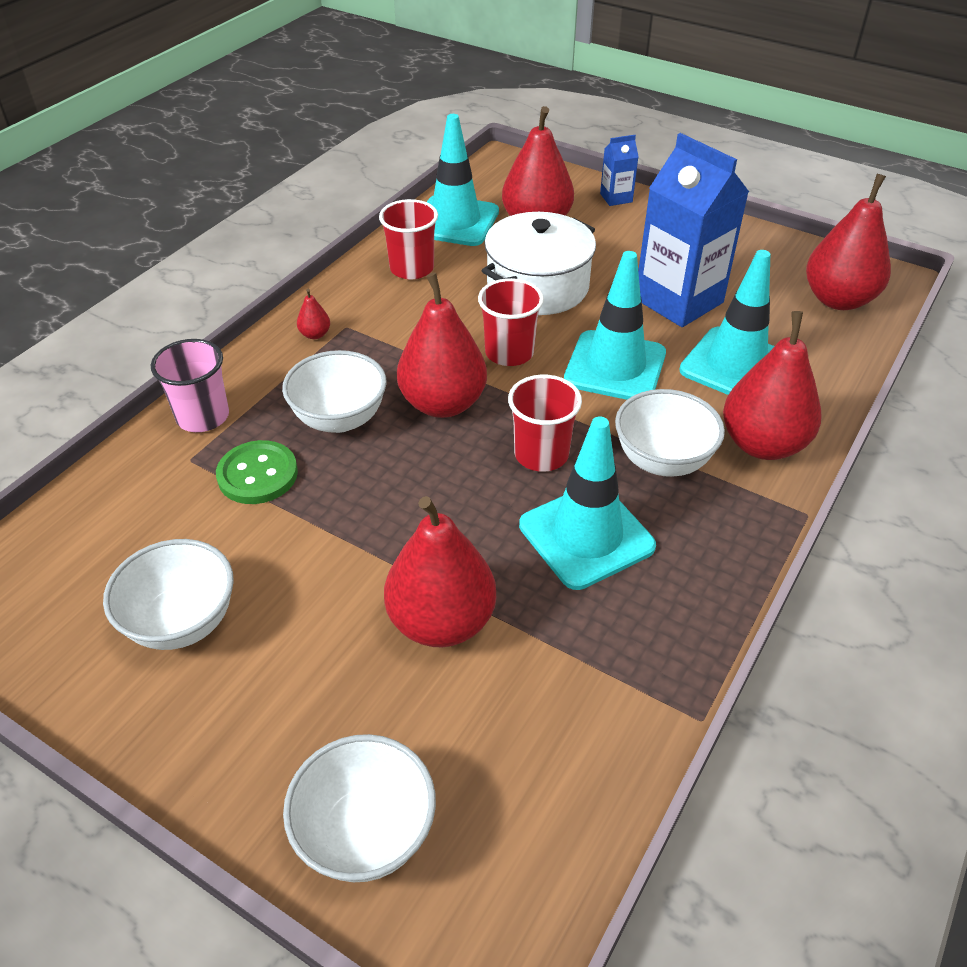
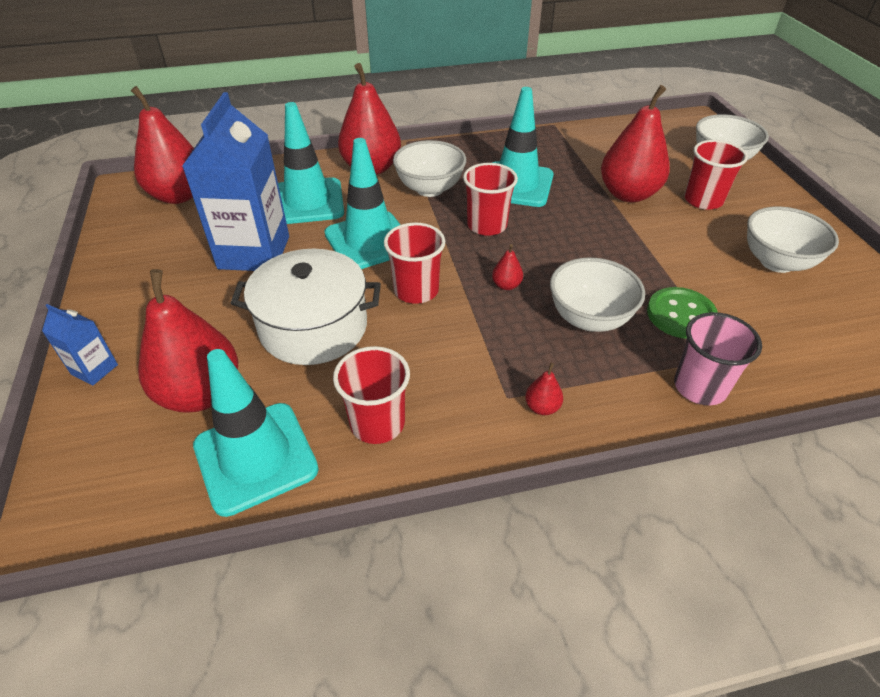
camera: 135 degrees left, 0 degrees up
(334, 685) = (703, 200): none -> red cup
(443, 403) = (506, 285): red pear -> red pear, size x0.40

